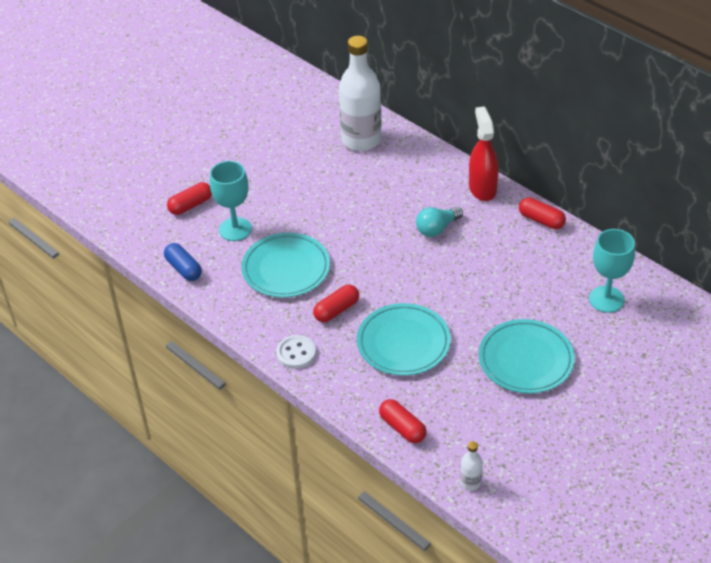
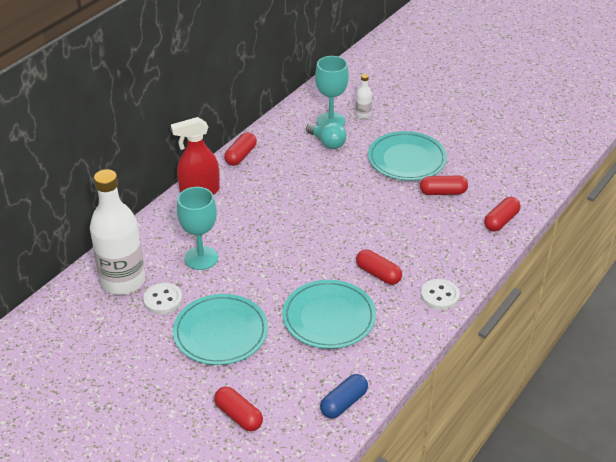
camera: 100 degrees left, 5 degrees down
(235, 229) = (275, 367): turquoise goblet -> turquoise goblet (201, 258)
(333, 163) = (163, 300): none -> white button
(403, 342) = (407, 228): turquoise plate -> turquoise plate (220, 332)
(437, 229) = (258, 217): turquoise light bulb -> turquoise light bulb (327, 143)
(460, 383) = (443, 192): none -> red capsule
(470, 482) = (539, 182): white bottle -> white bottle (363, 115)

